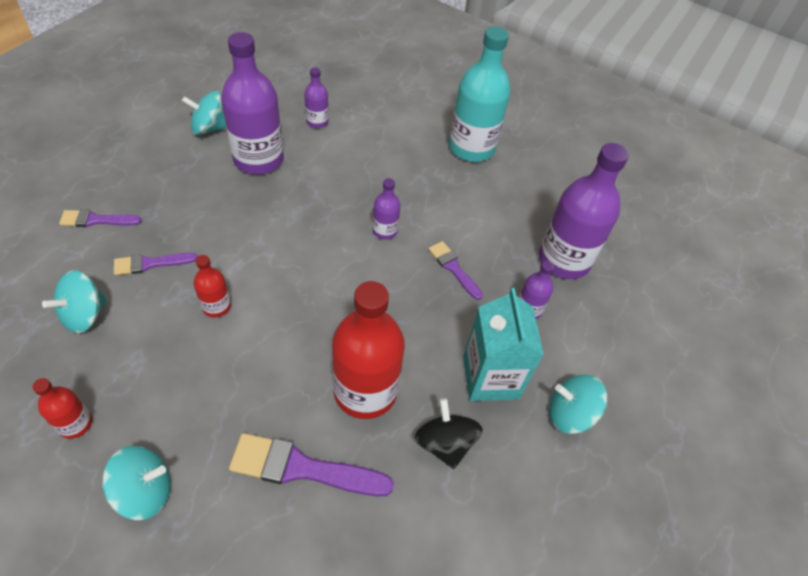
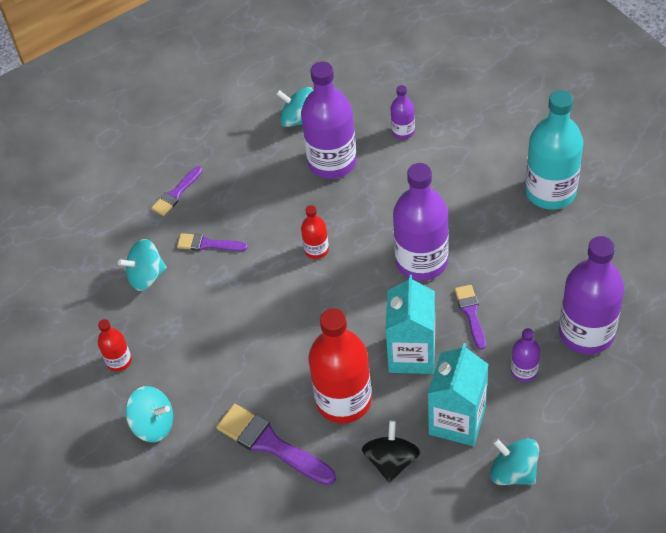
camera: 35 degrees right, 0 degrees up
(96, 220) = (176, 193): purple brush -> purple brush turned 75 degrees counterclockwise
(216, 306) = (249, 295): red bottle -> red bottle (316, 250)
(385, 231) = (421, 261): purple bottle -> purple bottle, size x2.09
(415, 322) = (412, 354): none -> turquoise carton

